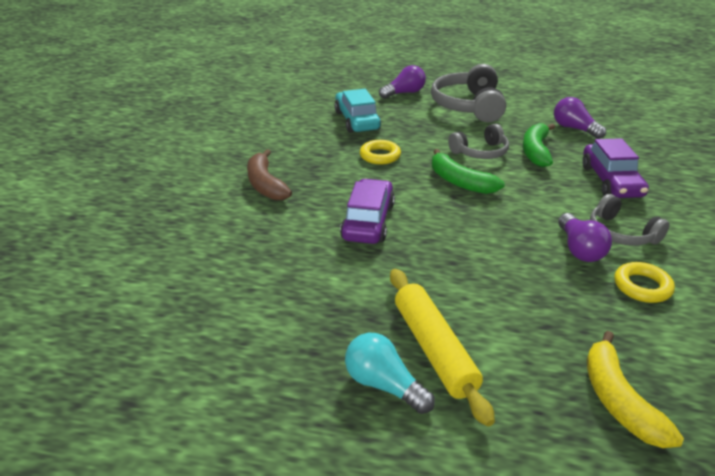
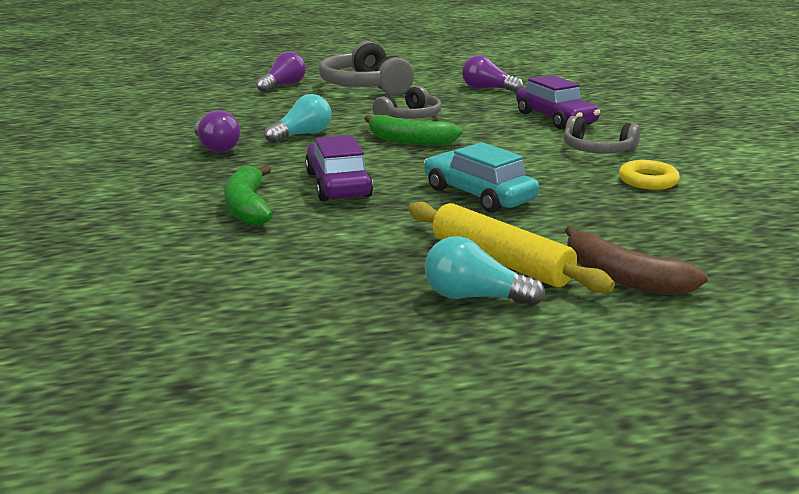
camera: 25 degrees left, 10 degrees down
(265, 184) = (183, 177): brown banana -> brown banana (622, 278)
(357, 120) = (248, 112): turquoise car -> turquoise car (478, 195)
(380, 156) = (302, 135): yellow ring -> turquoise light bulb
(536, 151) = (465, 109): green banana -> green banana (248, 207)
(579, 249) = (570, 167): purple light bulb -> purple light bulb (216, 147)
(618, 400) = (698, 255): yellow banana -> none

